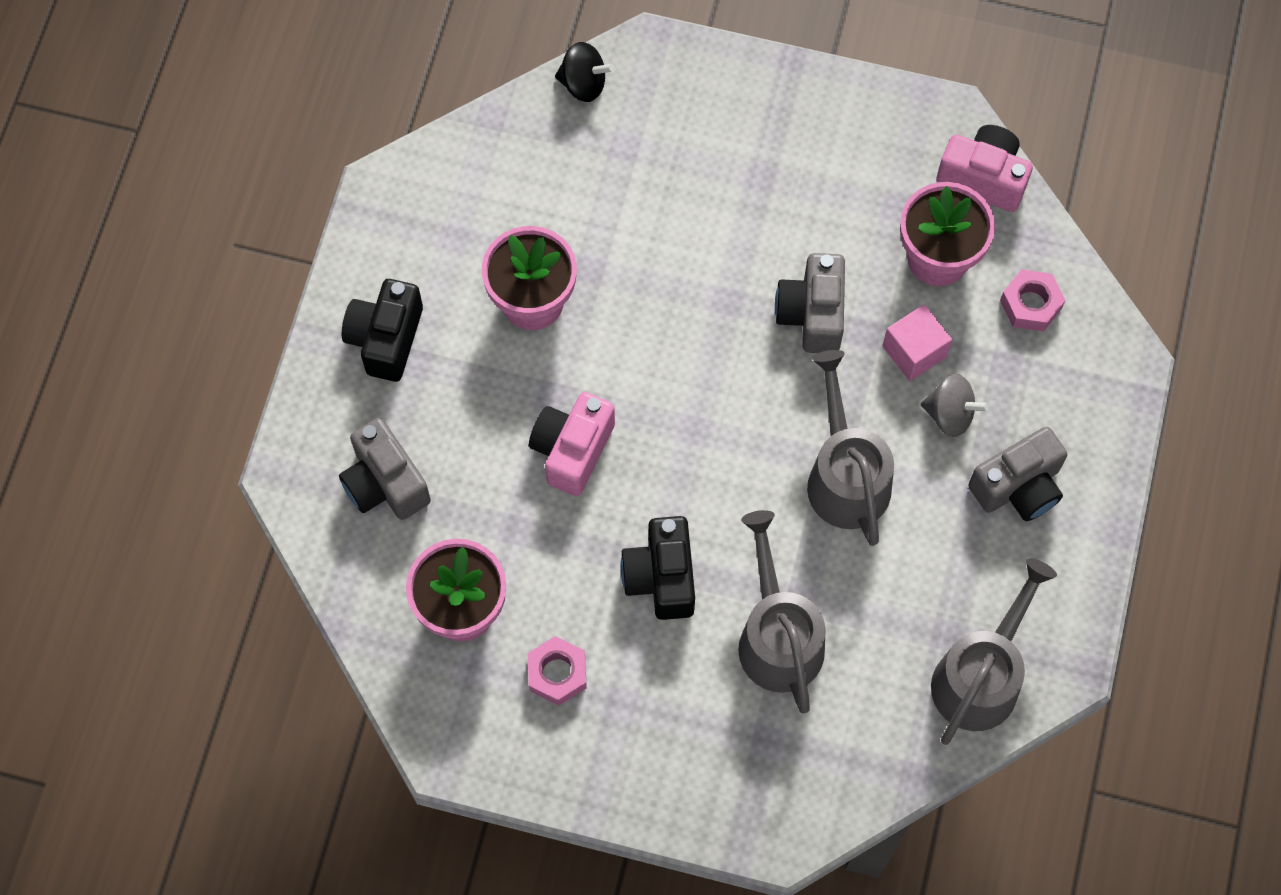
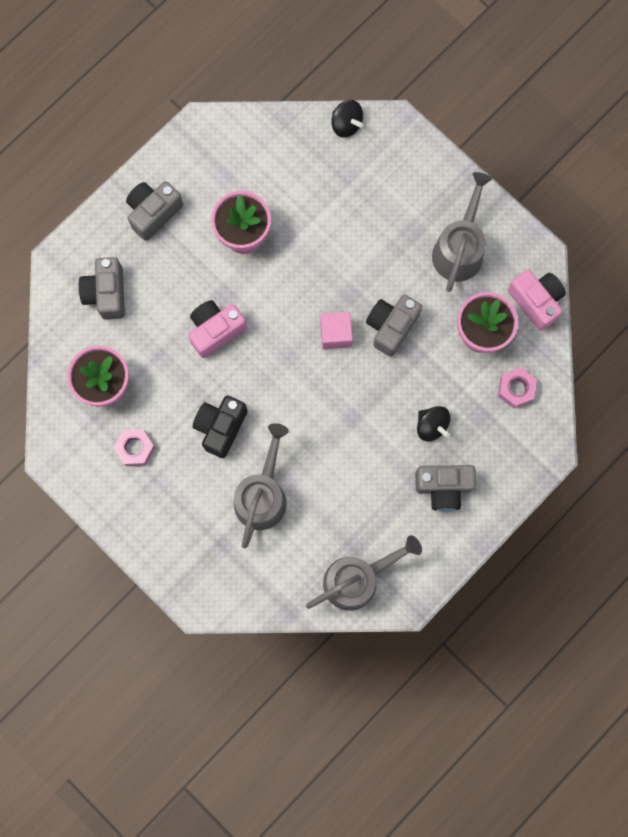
camera: 30 degrees right, 10 degrees up
(386, 339) = (153, 213): black camera -> grey camera
(845, 475) = (353, 427): grey watering can -> grey watering can (459, 248)
(914, 352) = (434, 379): pink cube -> pink cube (336, 334)
(950, 414) = (431, 426): grey spinning top -> black spinning top

